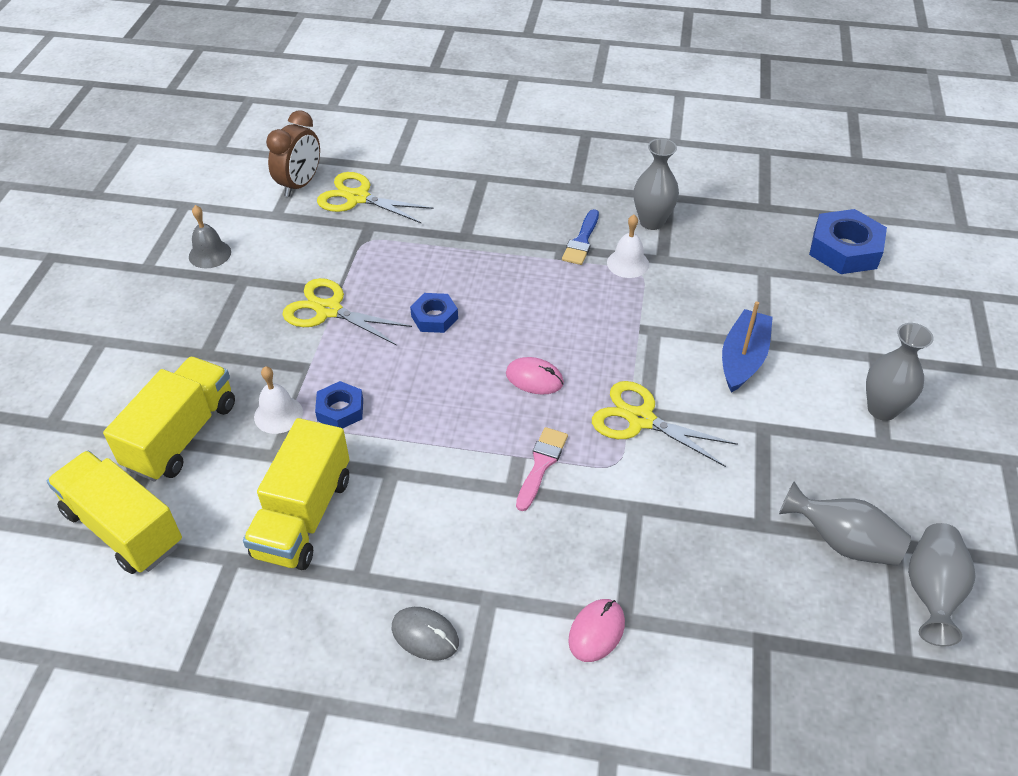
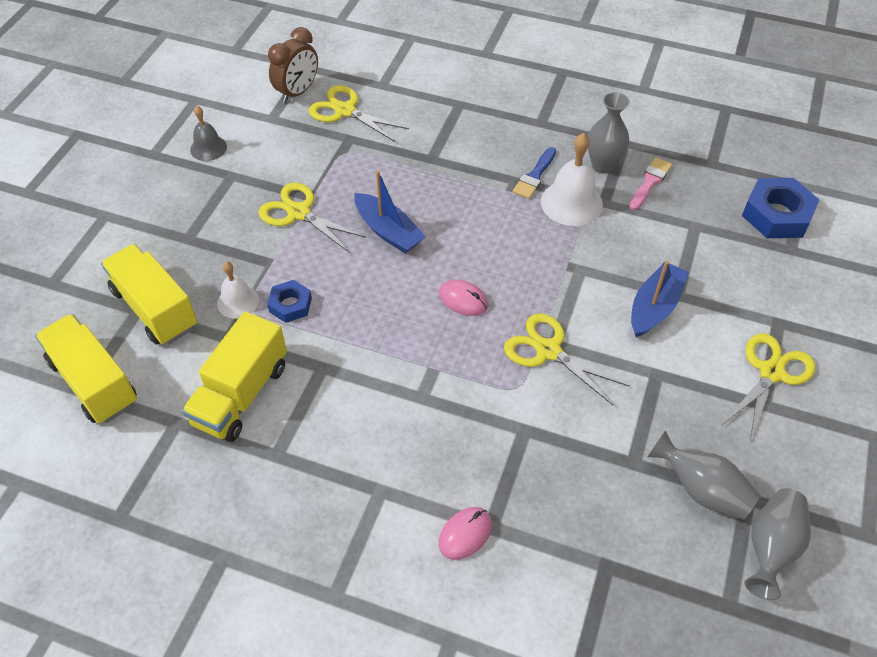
camera: 10 degrees right, 5 degrees up
(182, 435) = (155, 309): yellow truck -> yellow truck turned 75 degrees counterclockwise
(425, 635) = (320, 513): grey mouse -> none
(434, 317) = (388, 231): blue nut -> blue boat
(541, 465) = (451, 379): pink brush -> pink brush (650, 182)
(628, 263) = (571, 203): white bell -> white bell, size x1.61
(882, 409) = (771, 372): grey vase -> yellow scissors

